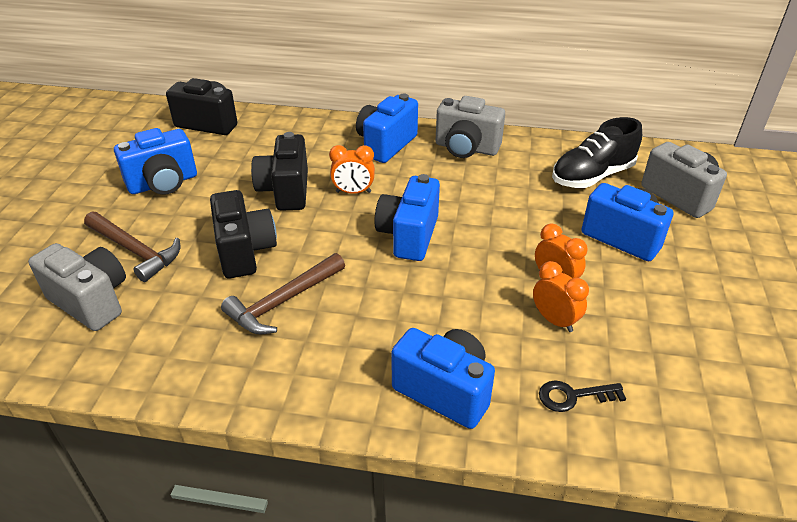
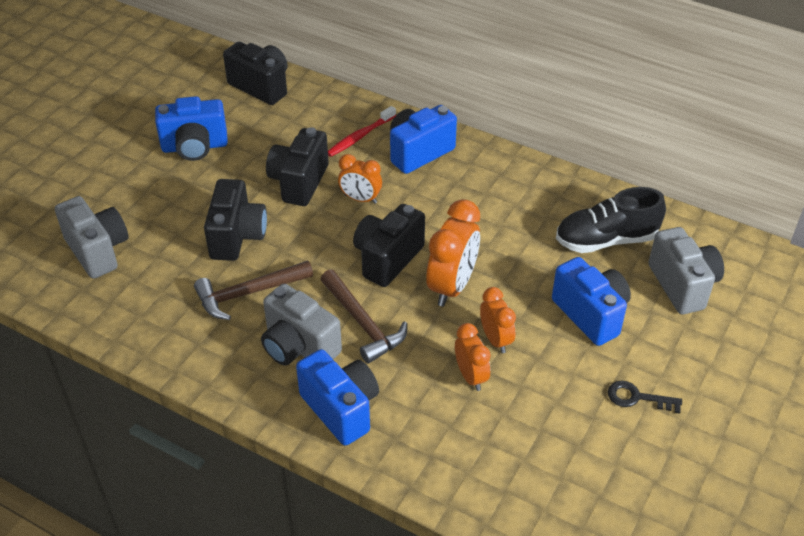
camera: 20 degrees right, 5 degrees up
(135, 251) = (147, 211): brown hammer -> brown hammer (363, 323)
(324, 143) = (360, 136): none -> red toothbrush
(408, 236) = (387, 259): blue camera -> black camera
(466, 148) = (496, 176): grey camera -> grey camera (299, 346)
(484, 245) = (452, 286): none -> orange clock
(573, 396) = (444, 445): black key -> black key (637, 398)

